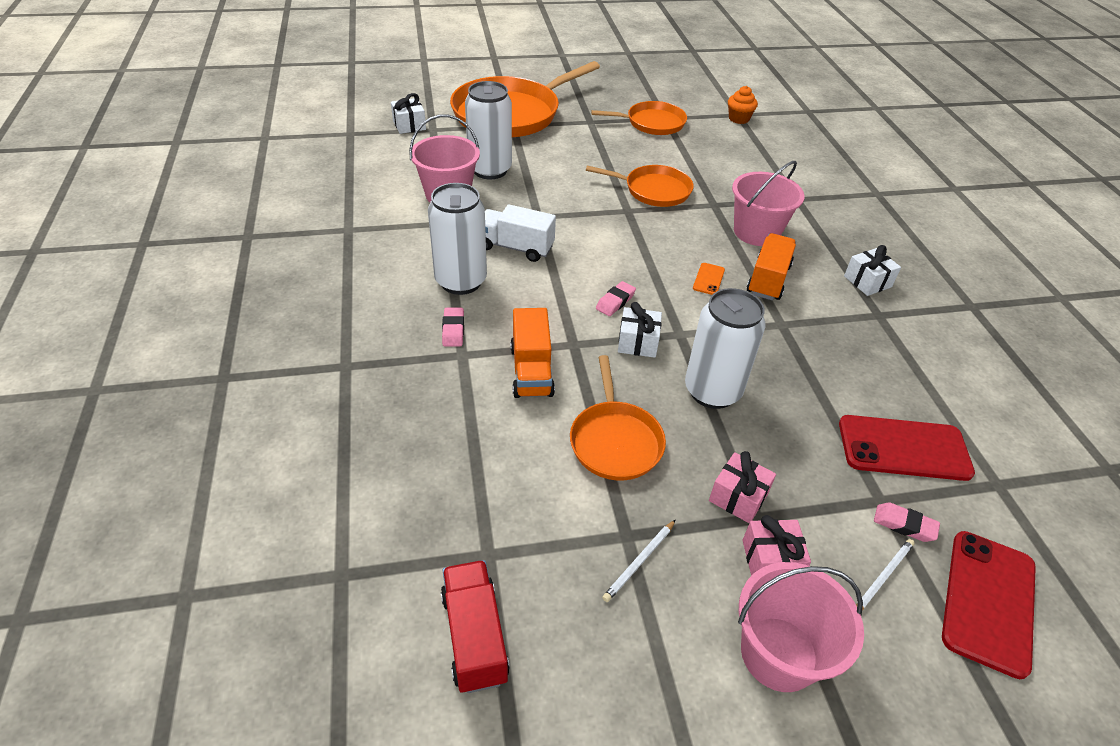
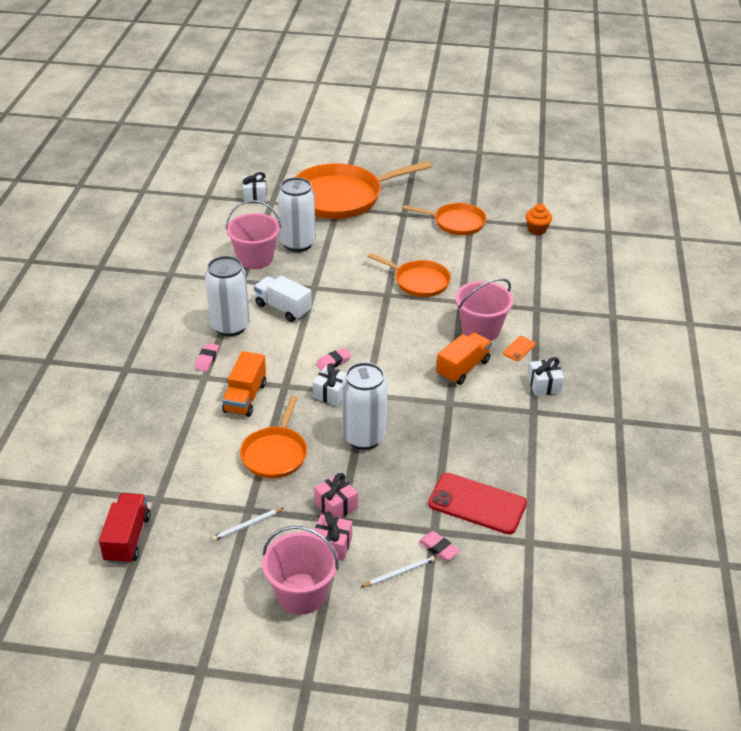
camera: 20 degrees right, 5 degrees down
(708, 279) = (415, 359): orange phone -> orange phone (519, 349)
(988, 601) = (461, 604): red phone -> none

